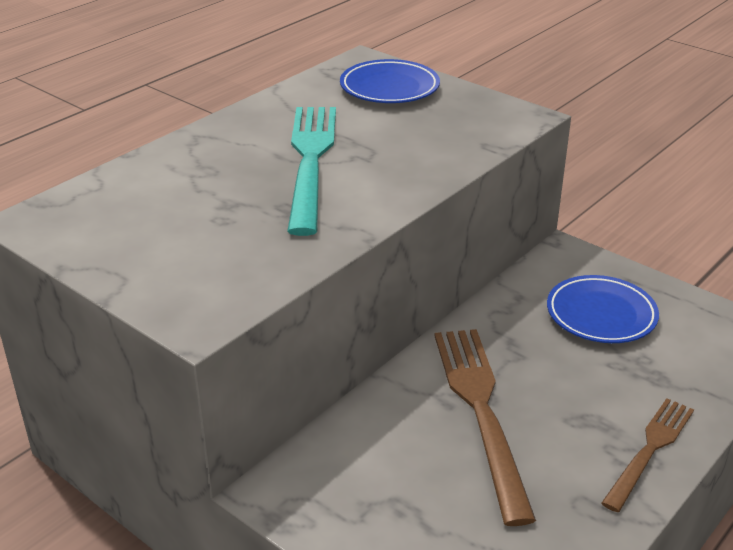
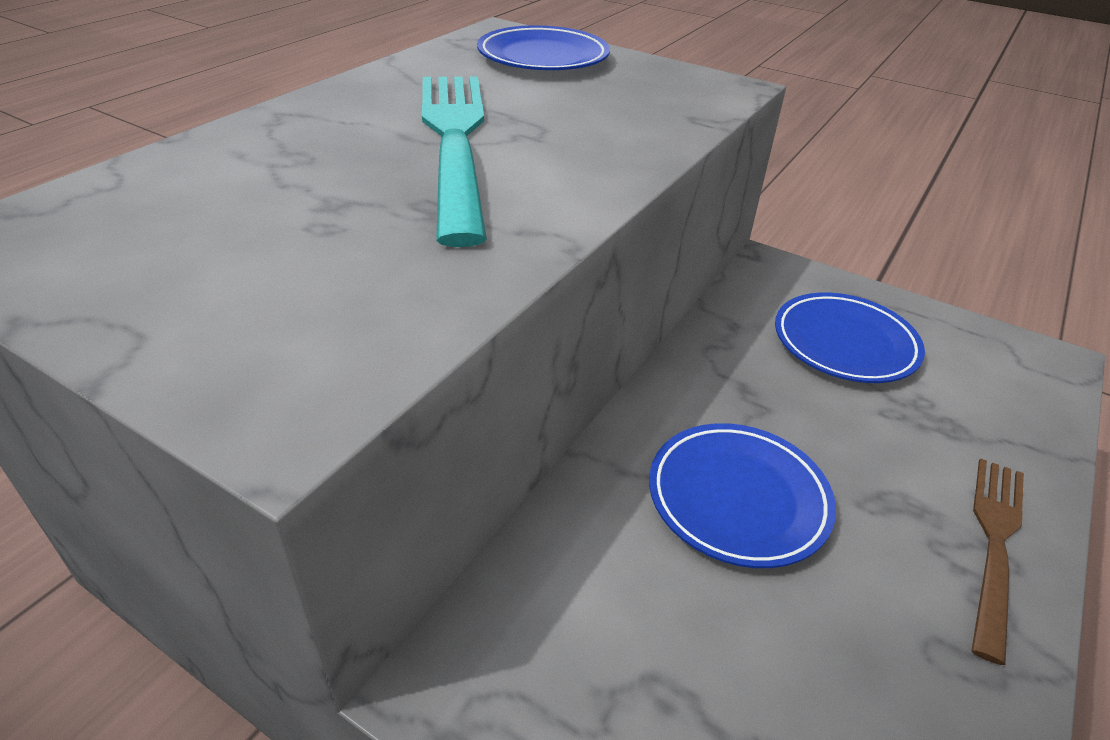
camera: 10 degrees left, 5 degrees up
(481, 410) = (738, 499): brown fork -> blue plate

